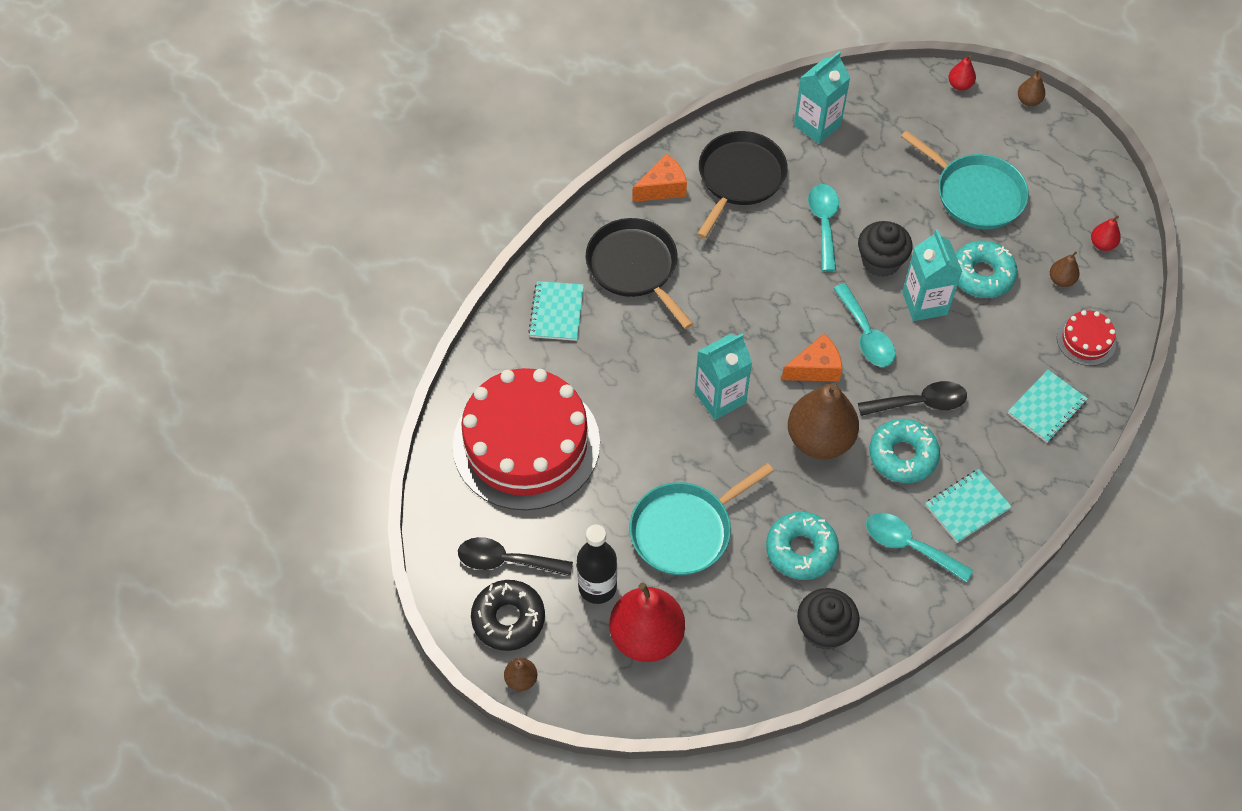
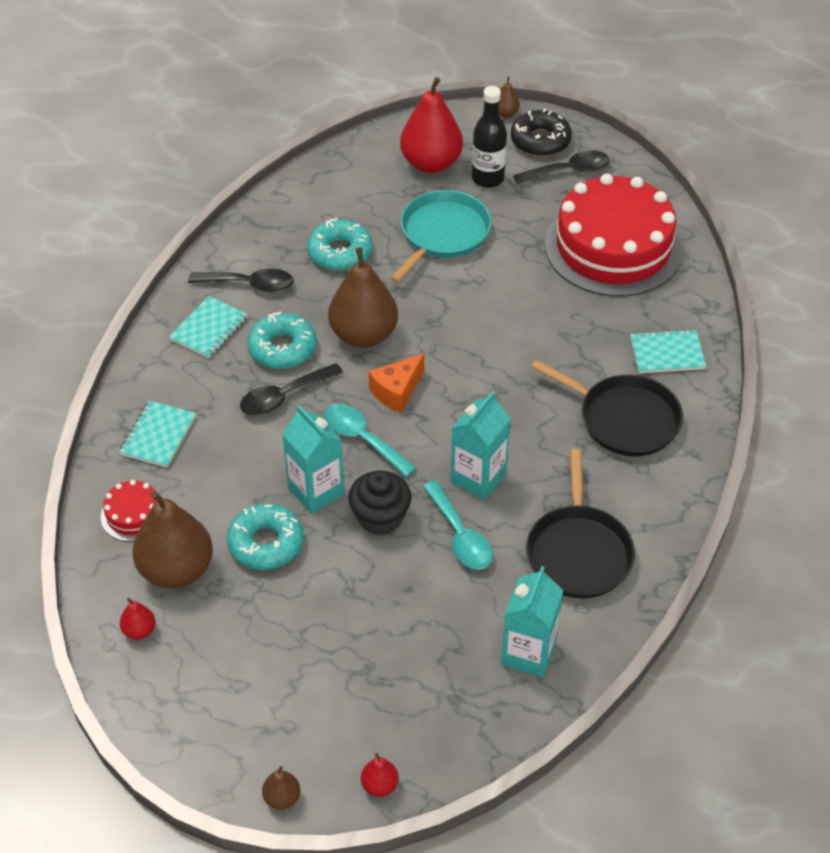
camera: 155 degrees right, 10 degrees down
(556, 312) = (667, 353): turquoise notebook -> turquoise notebook turned 75 degrees counterclockwise
(662, 188) = (652, 509): orange cheese -> none
(720, 397) = (471, 337): turquoise carton -> turquoise carton (478, 478)
(824, 630) = (296, 210): black cupcake -> none
(909, 546) = (249, 284): turquoise spoon -> black spoon
(975, 194) = (306, 637): turquoise pan -> none
(1061, 280) = (176, 570): brown pear -> brown pear, size x2.28

